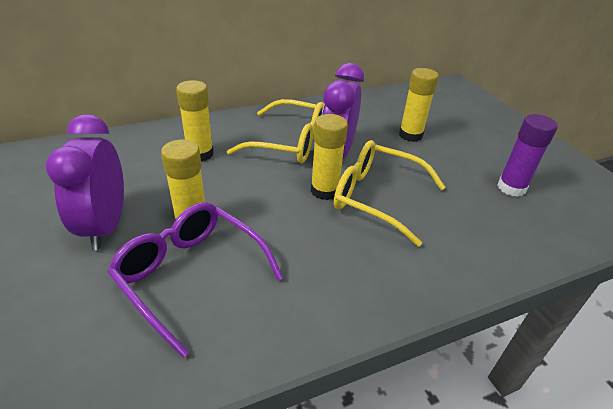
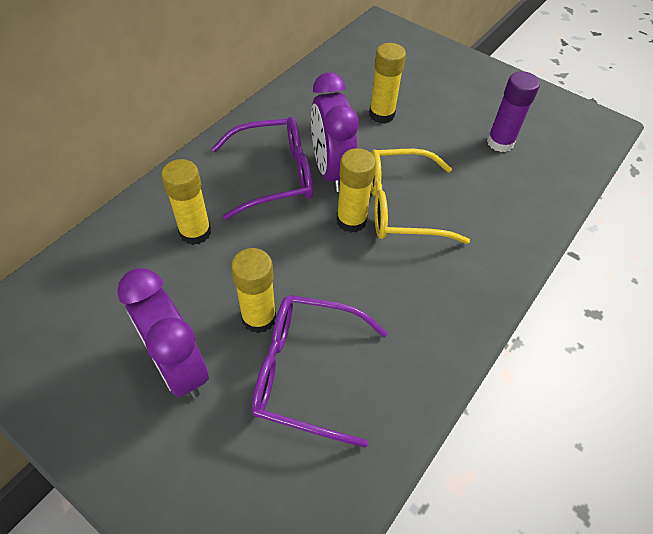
camera: 30 degrees left, 15 degrees up
(288, 142) = (273, 175): yellow glasses -> purple glasses

